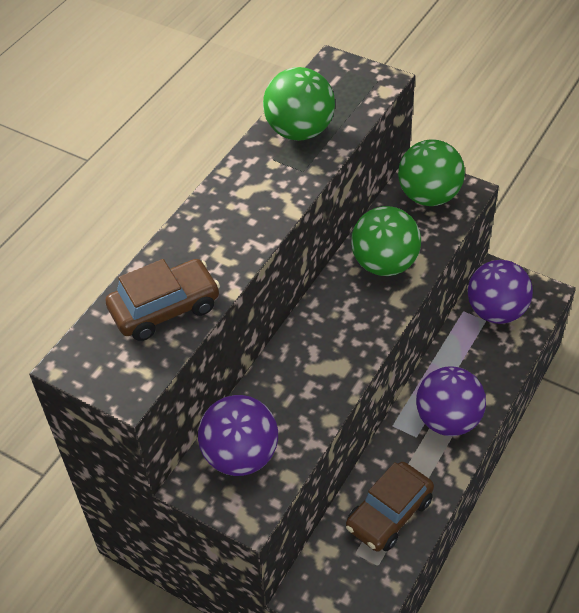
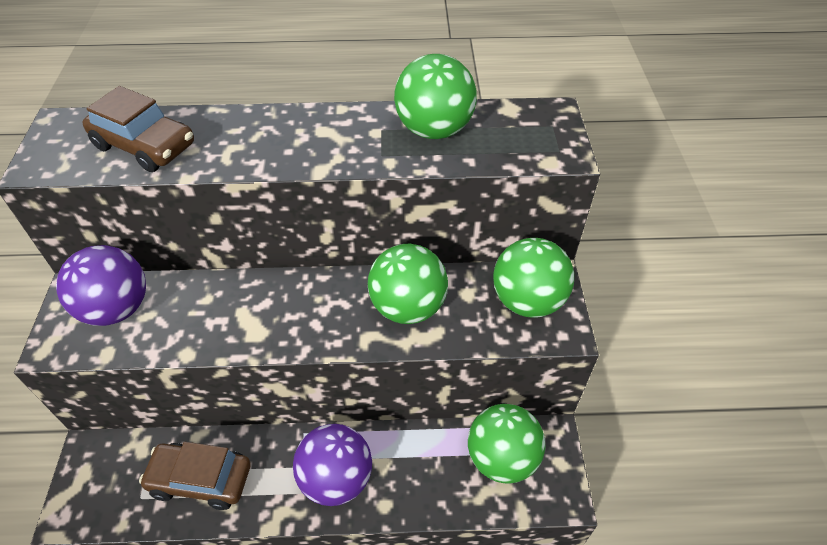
camera: 55 degrees right, 0 degrees up
(496, 311) = (502, 458): purple ball -> green ball

